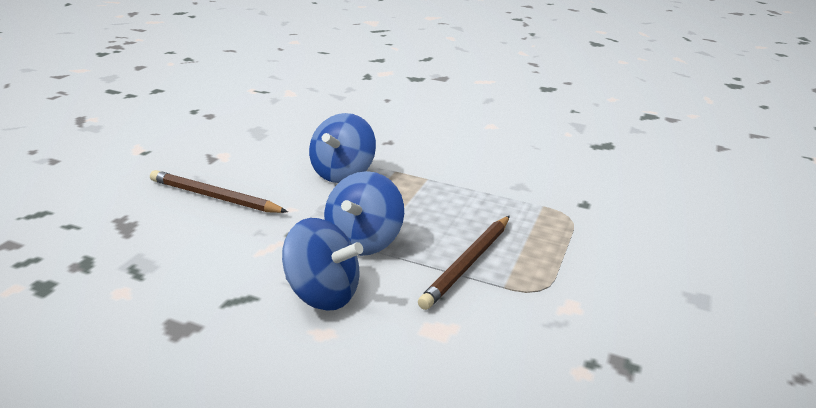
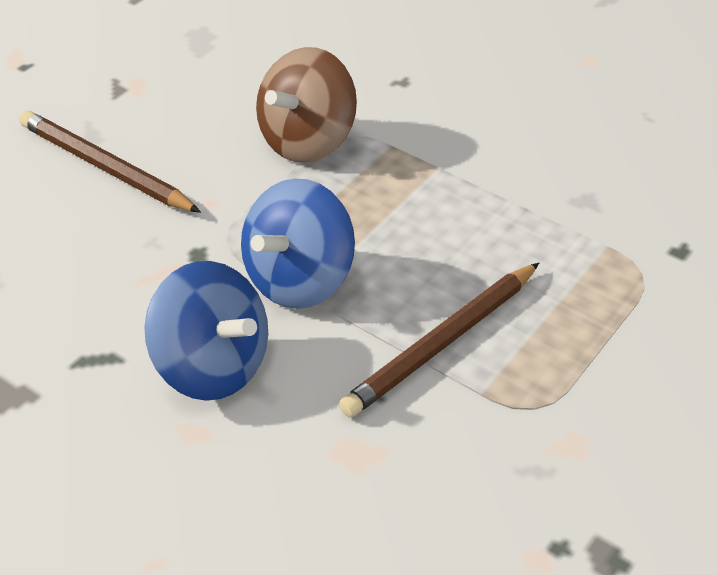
camera: 15 degrees right, 15 degrees up
(342, 173) = (307, 141): blue spinning top -> brown spinning top

